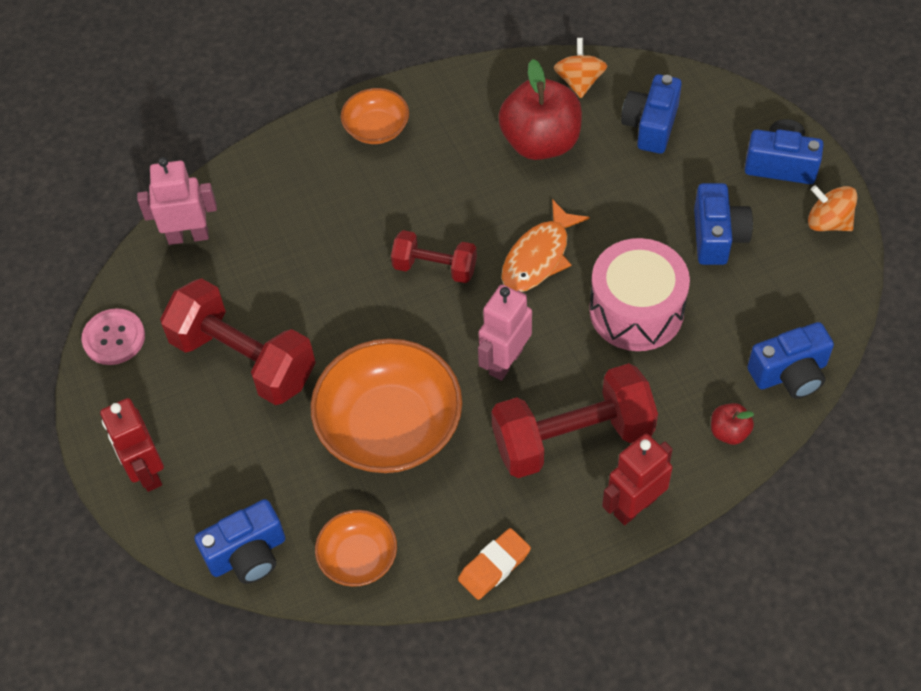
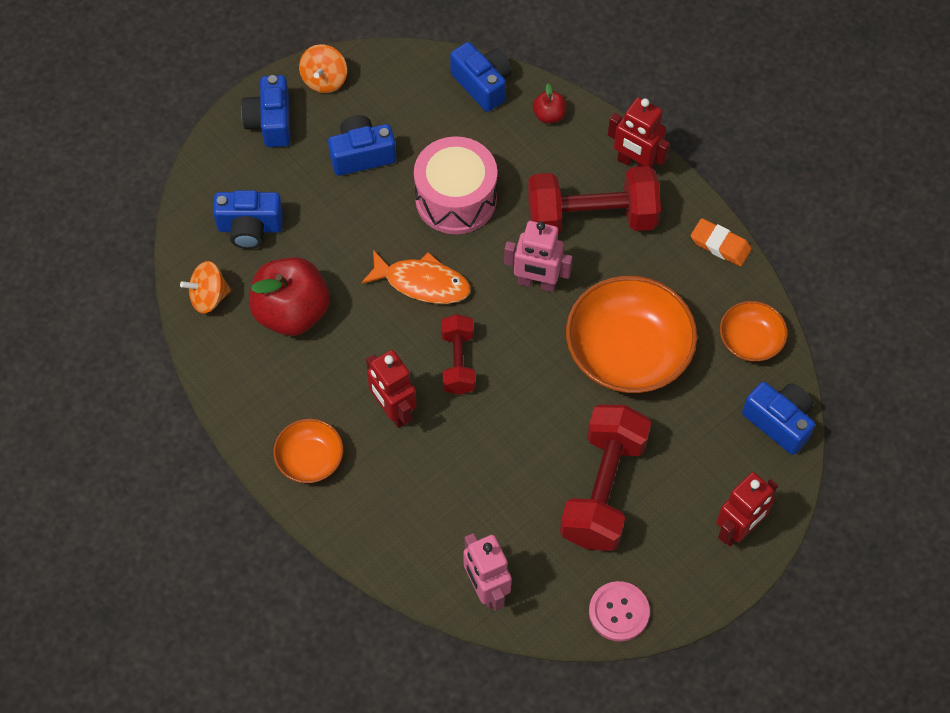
camera: 110 degrees left, 5 degrees up
(402, 202) = (393, 410): none -> red robot
(572, 438) = (591, 218): red dumbbell -> red dumbbell turned 60 degrees counterclockwise

